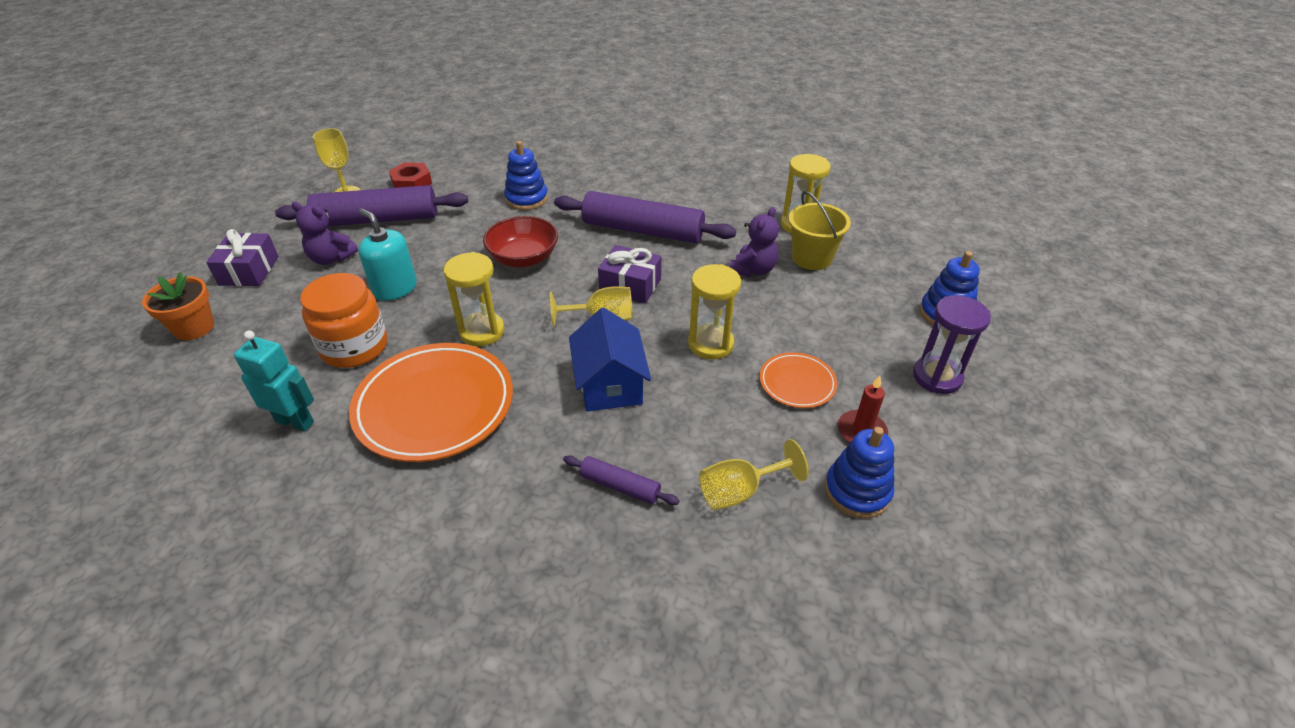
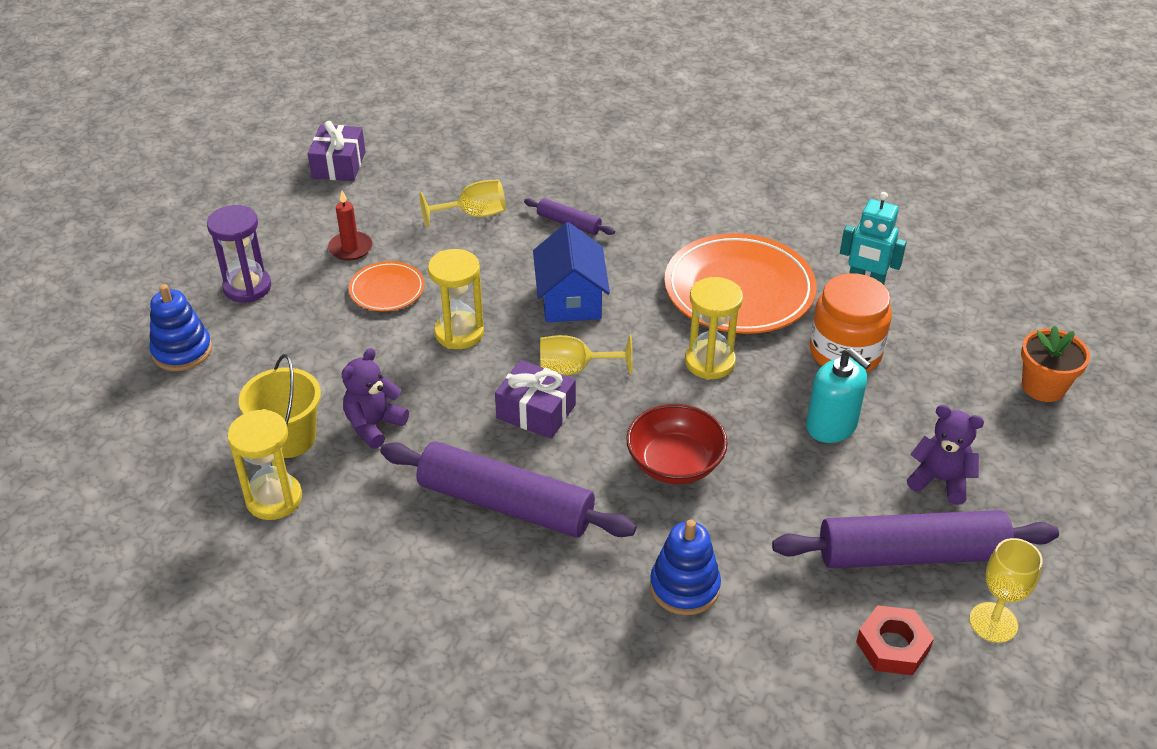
camera: 175 degrees left, 0 degrees up
(249, 271) = (1039, 466): purple gift -> purple gift (338, 165)
(857, 491) = (380, 210): blue stacking toy -> none

